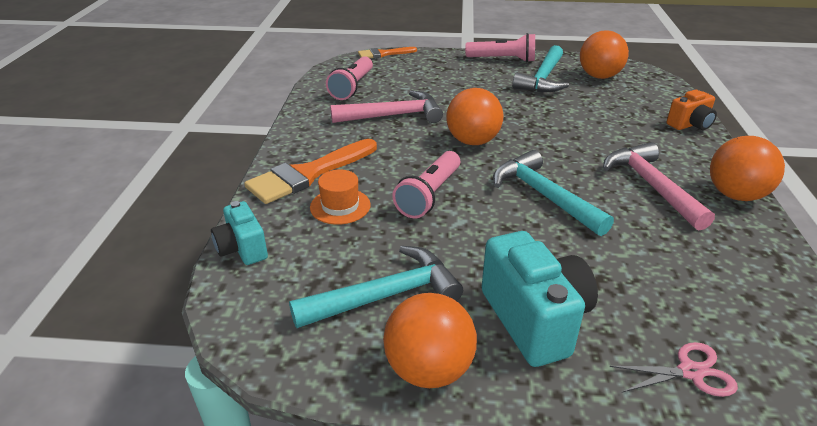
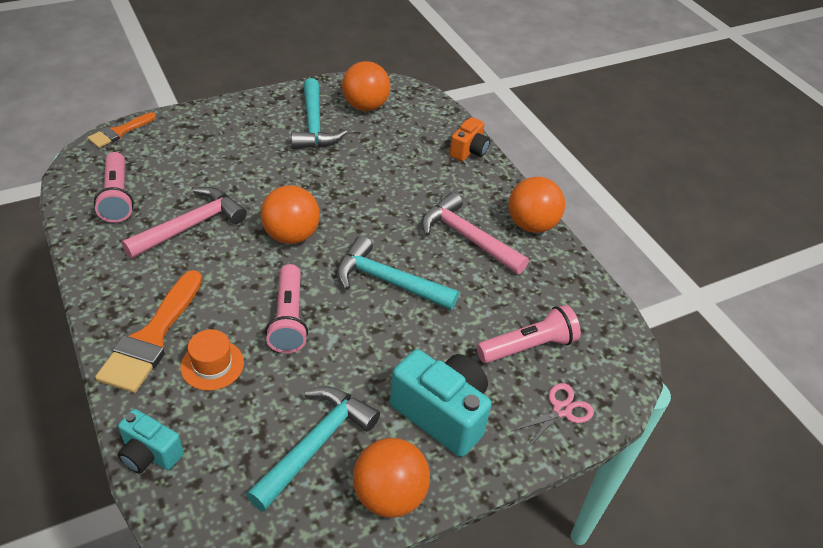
camera: 35 degrees left, 10 degrees up
(503, 59) = (259, 106): pink flashlight -> pink flashlight (528, 346)

